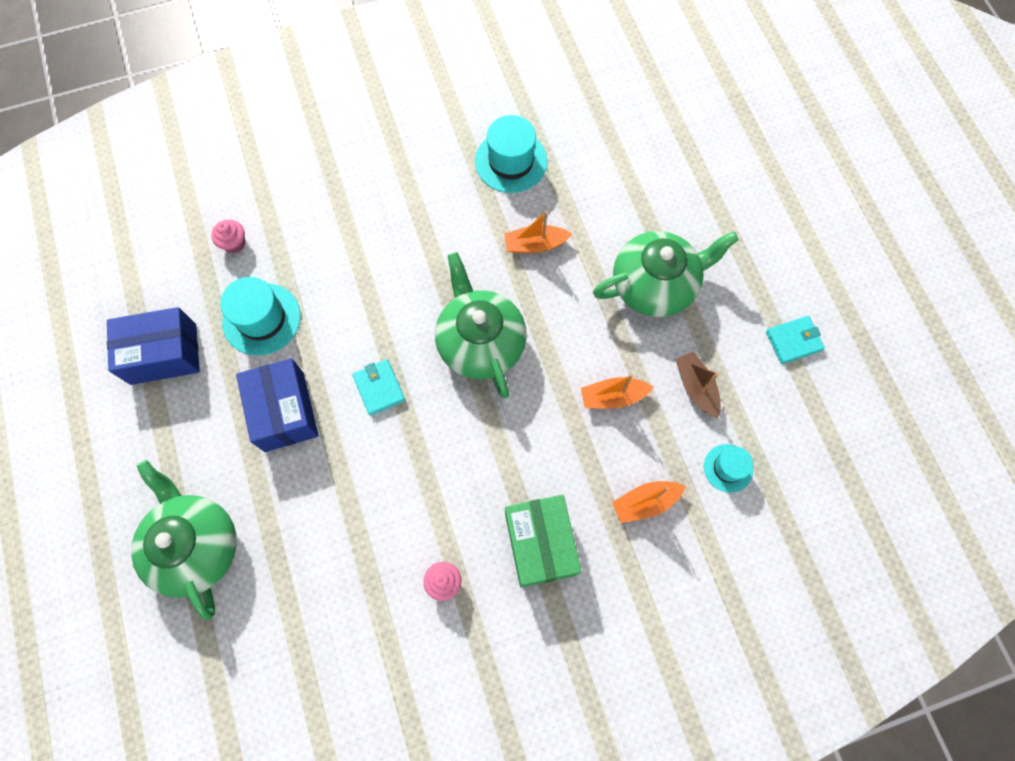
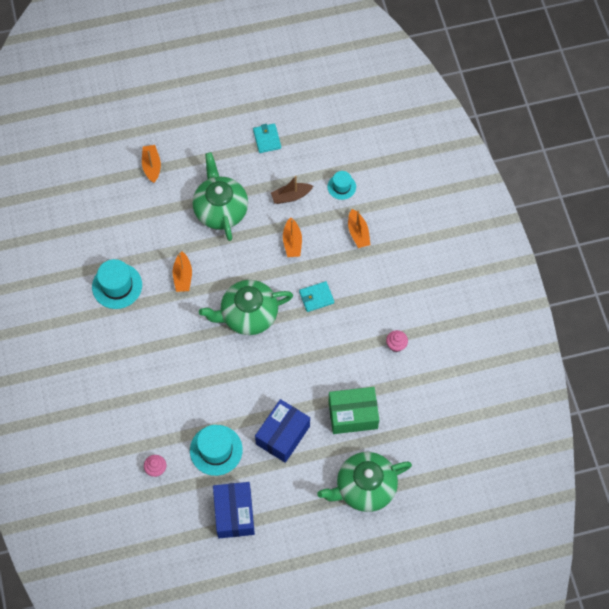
camera: 85 degrees left, 5 degrees down
(284, 411) = (283, 435): blue box -> blue box turned 45 degrees counterclockwise
(379, 388) = (273, 377): turquoise wallet -> turquoise wallet (316, 297)
(540, 544) = (377, 291): green box -> green box (353, 415)
(711, 183) = (152, 166): none -> orange boat

